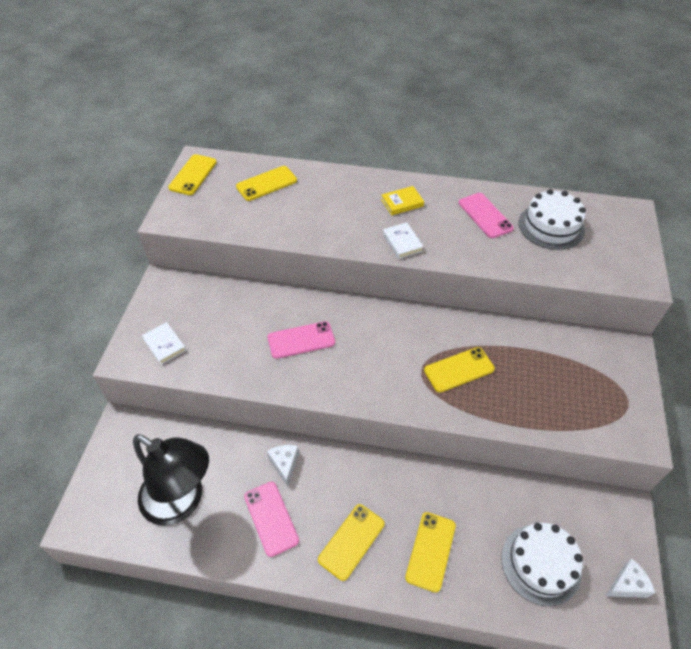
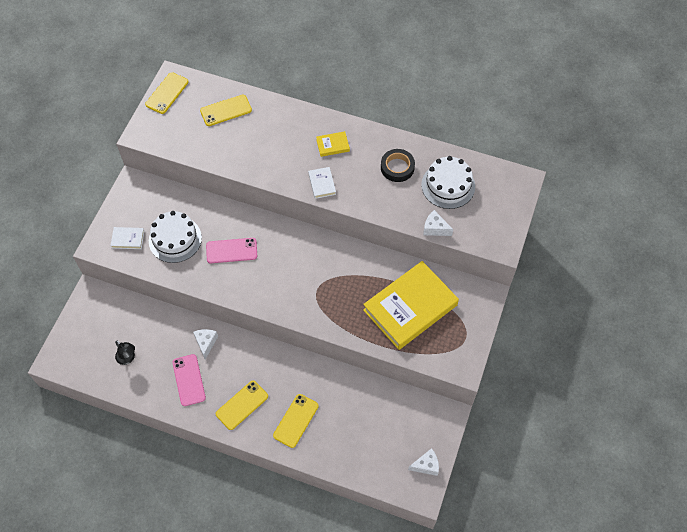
camera: 10 degrees right, 10 degrees up
(164, 345) = (128, 239): white book -> white book turned 60 degrees counterclockwise
(182, 502) = (128, 358): black lamp -> black lamp, size x0.42
(459, 370) = (346, 293): yellow phone -> none
(485, 215) = (397, 167): pink phone -> black tape
(541, 564) = (371, 442): white cake -> white cake (175, 239)
(544, 375) = (410, 307): none -> yellow book
(556, 272) = (435, 228): none -> white cheese

